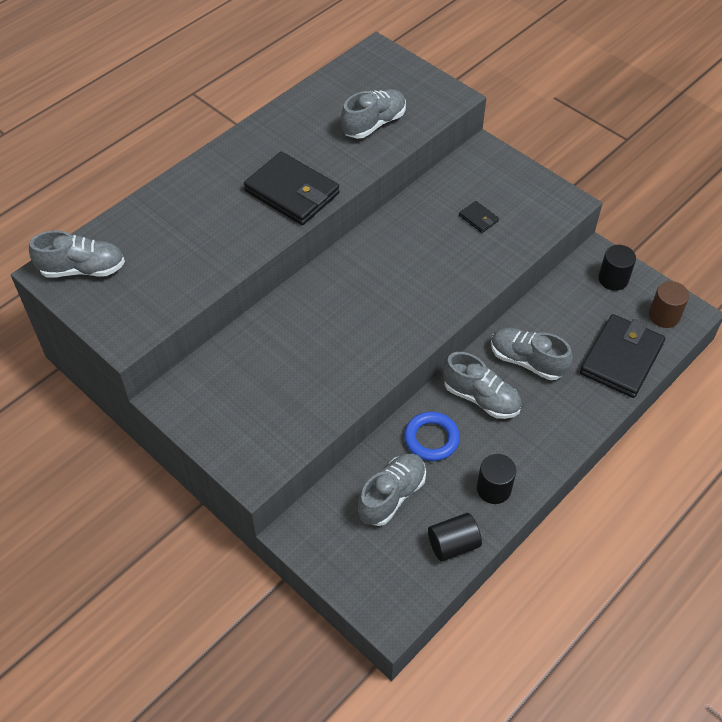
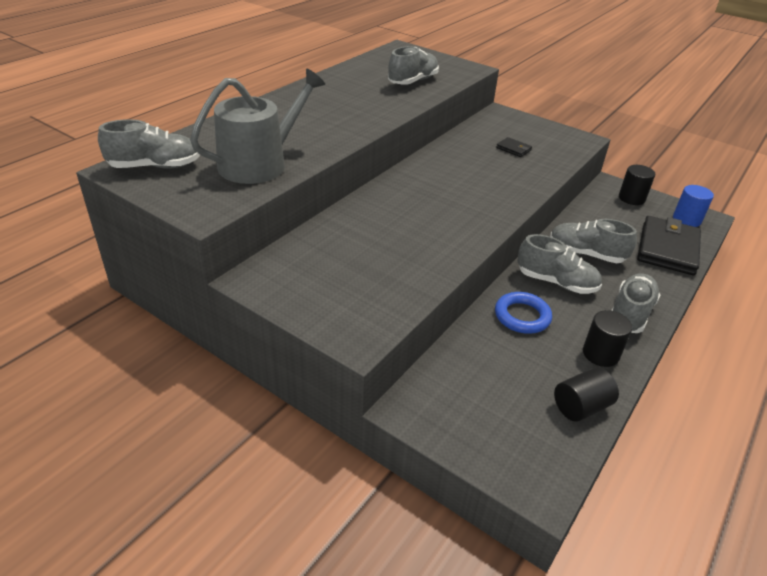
camera: 10 degrees left, 15 degrees down
(183, 268) = (259, 163): none -> grey watering can
(292, 192) = (353, 117): black wallet -> none
(391, 495) = (499, 366): grey shoe -> grey shoe (630, 314)
(664, 316) = (686, 220): brown cylinder -> blue cylinder

